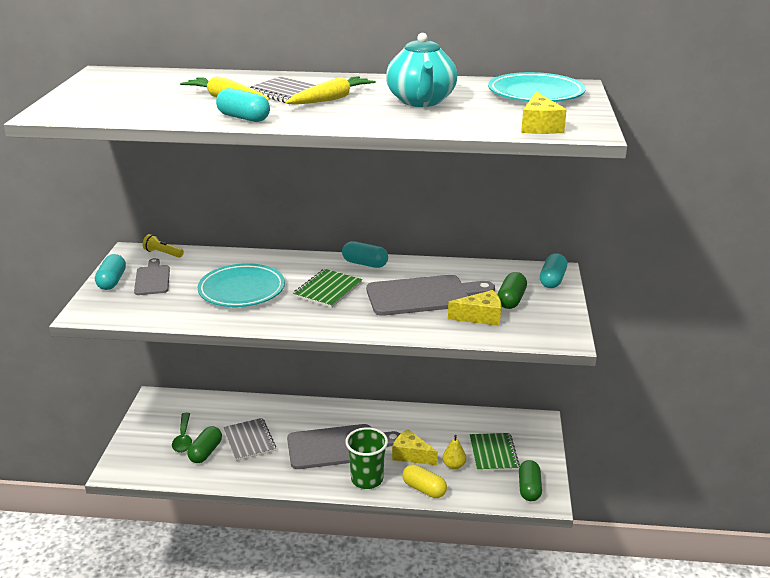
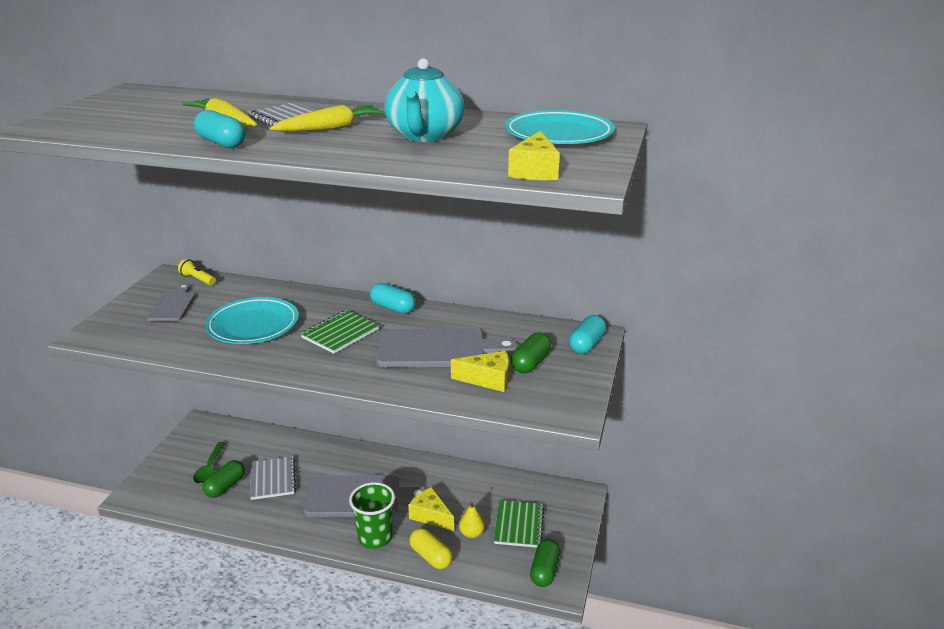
camera: 10 degrees right, 0 degrees up
(112, 281) = (133, 304): turquoise capsule -> none

